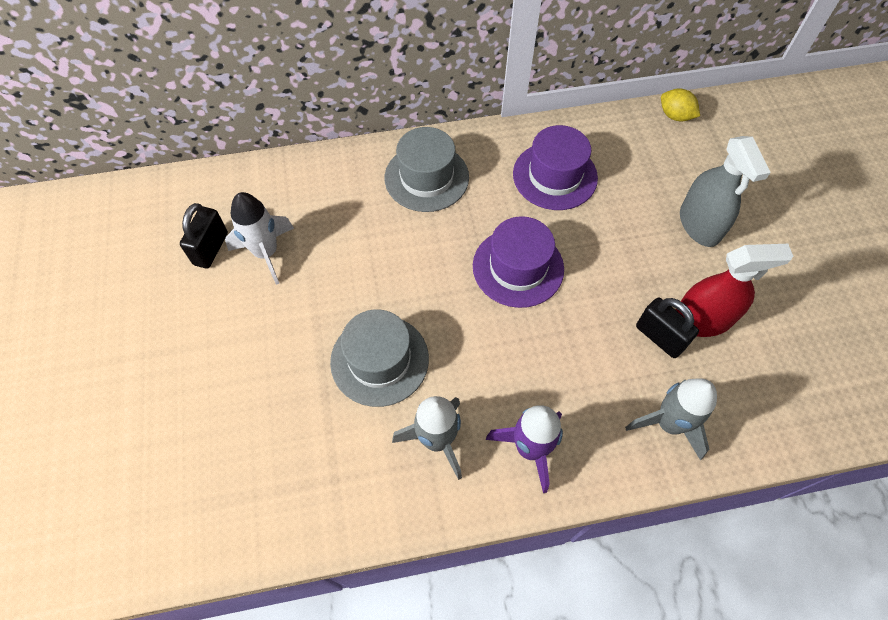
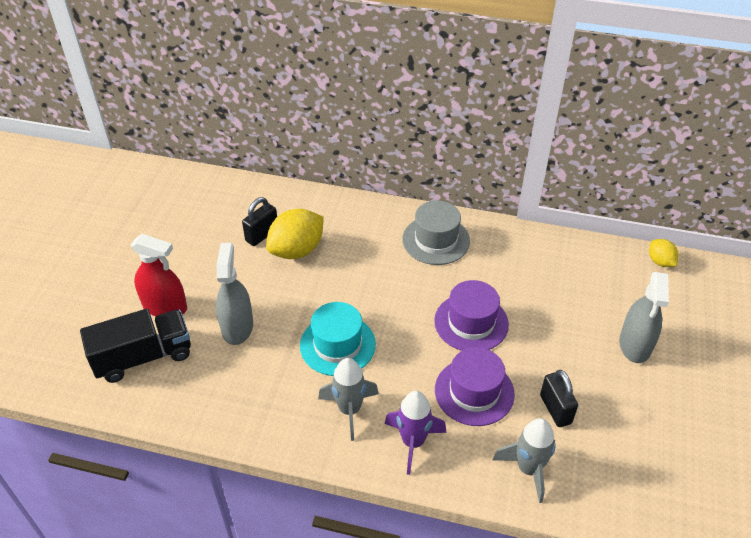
camera: 25 degrees right, 15 degrees down
(136, 484) = (143, 357): none -> black truck
(242, 388) = (237, 327): none -> grey spray bottle
(266, 253) = (297, 250): white rocket -> yellow lemon
(379, 360) = (337, 345): grey hat -> turquoise hat
(555, 176) = (535, 271): purple hat -> purple hat (474, 392)
(702, 319) = (597, 410): red spray bottle -> red spray bottle (165, 307)

